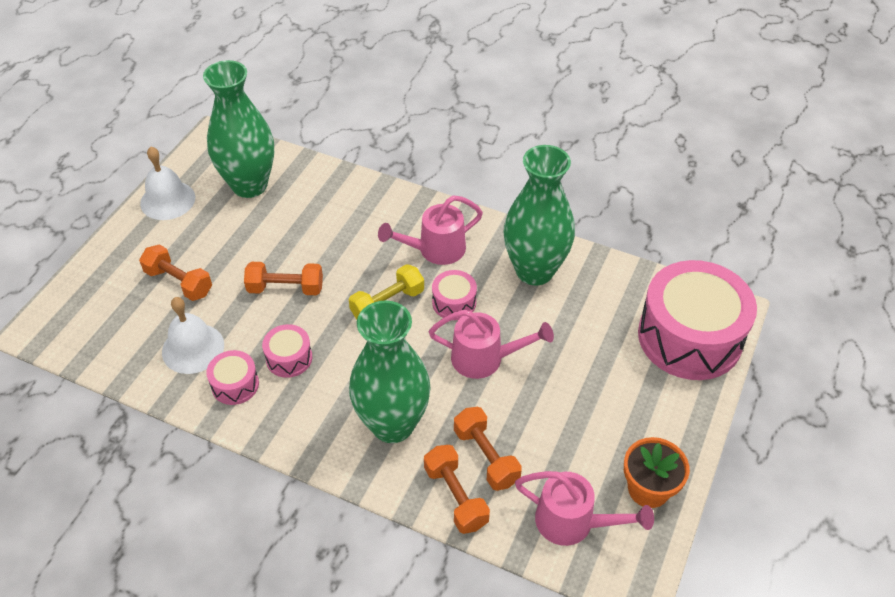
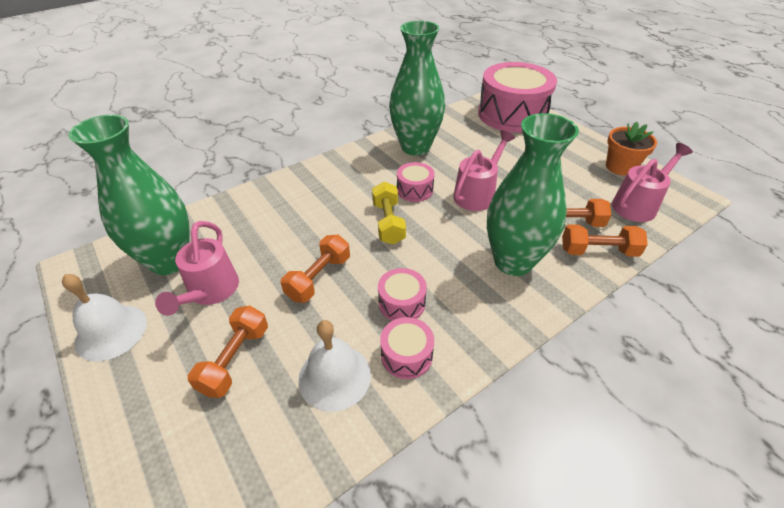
camera: 60 degrees left, 5 degrees down
(179, 282) = (235, 359): orange dumbbell -> orange dumbbell turned 45 degrees counterclockwise
(435, 250) = (356, 181): pink watering can -> pink watering can (210, 292)

